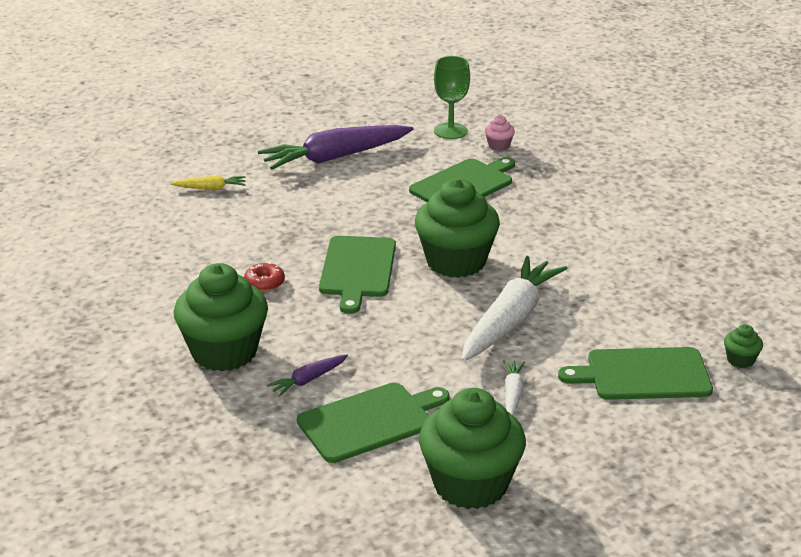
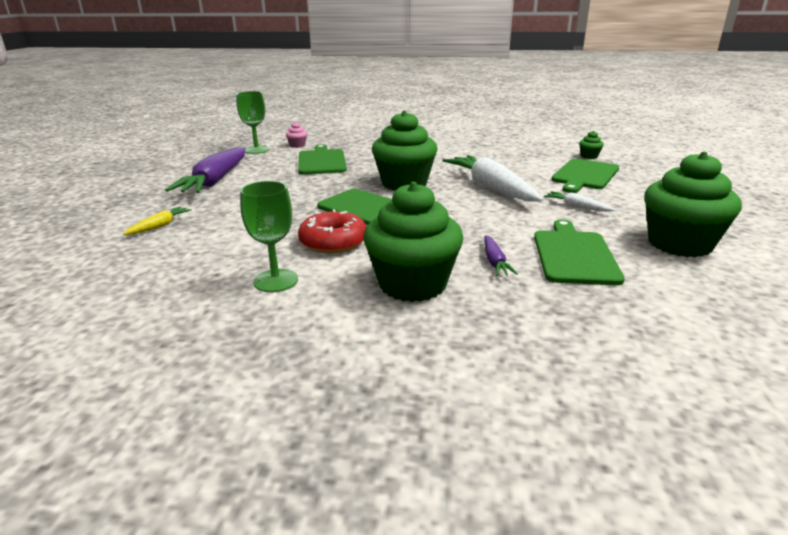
camera: 55 degrees left, 5 degrees down
(171, 288) = (275, 281): none -> green goblet
(264, 282) = (333, 242): red donut -> red donut, size x1.76

